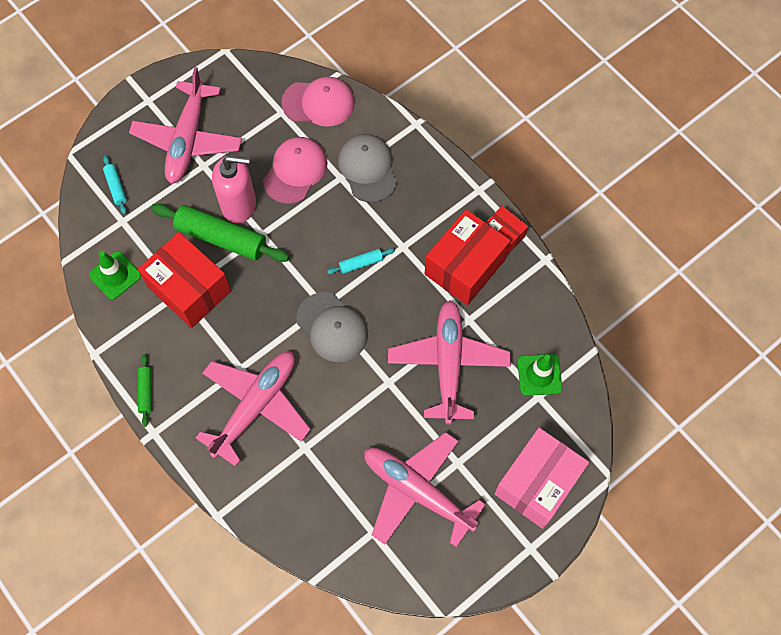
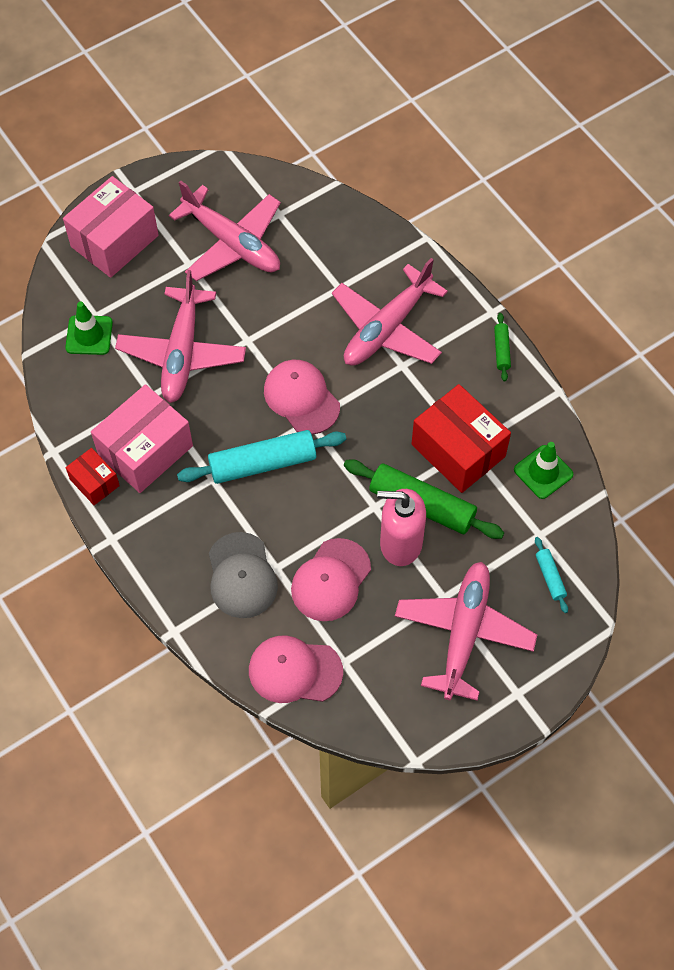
camera: 175 degrees left, 5 degrees down
(332, 327) = (301, 398): grey cap -> pink cap
(361, 263) = (262, 463): turquoise rolling pin -> turquoise rolling pin, size x2.11
(465, 267) = (145, 450): red box -> pink box

